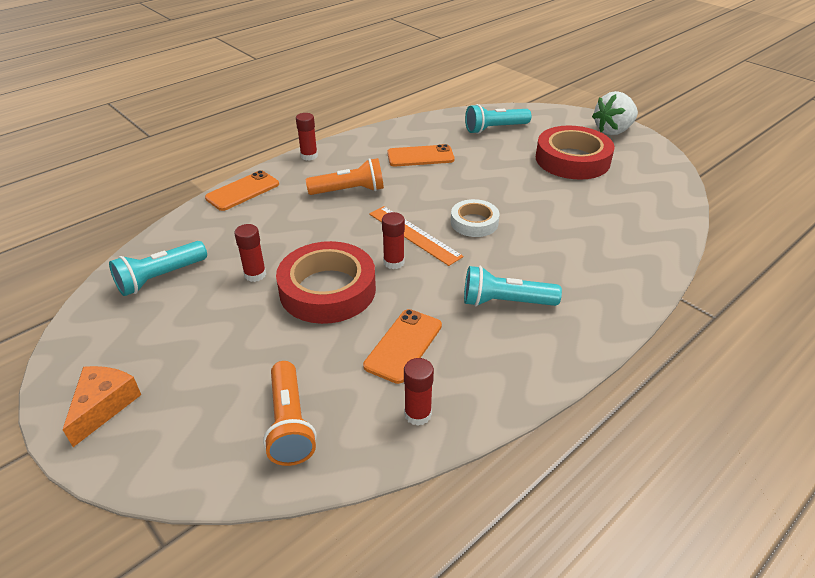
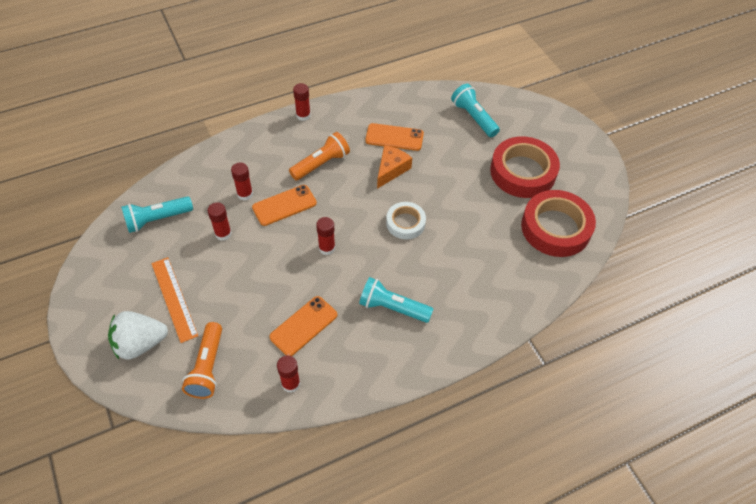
camera: 15 degrees right, 15 degrees up
(104, 406) = (98, 320): orange cheese -> orange cheese (391, 169)
(242, 191) = (239, 144): orange phone -> orange phone (284, 205)
(268, 233) = (245, 194): none -> red glue stick
(327, 290) = (269, 262): red tape -> red tape (555, 228)
(349, 191) = (321, 164): orange flashlight -> orange flashlight turned 45 degrees counterclockwise
(414, 235) = (353, 224): orange ruler -> orange ruler (174, 298)
(495, 129) = (473, 117): turquoise flashlight -> turquoise flashlight turned 60 degrees clockwise
(613, 131) = (579, 144): white strawberry -> white strawberry (140, 344)

